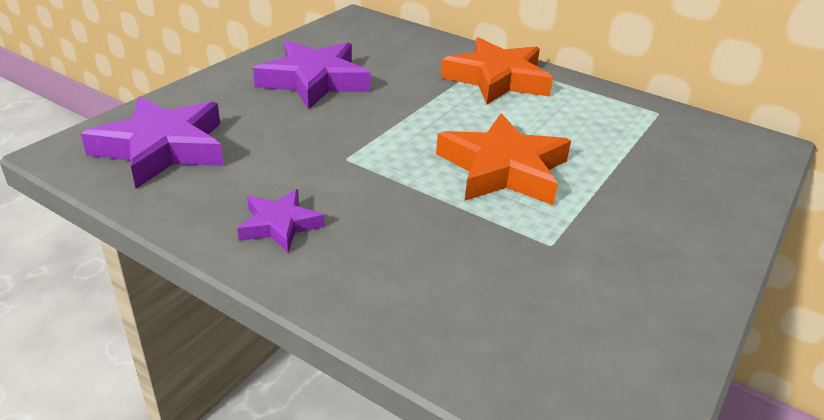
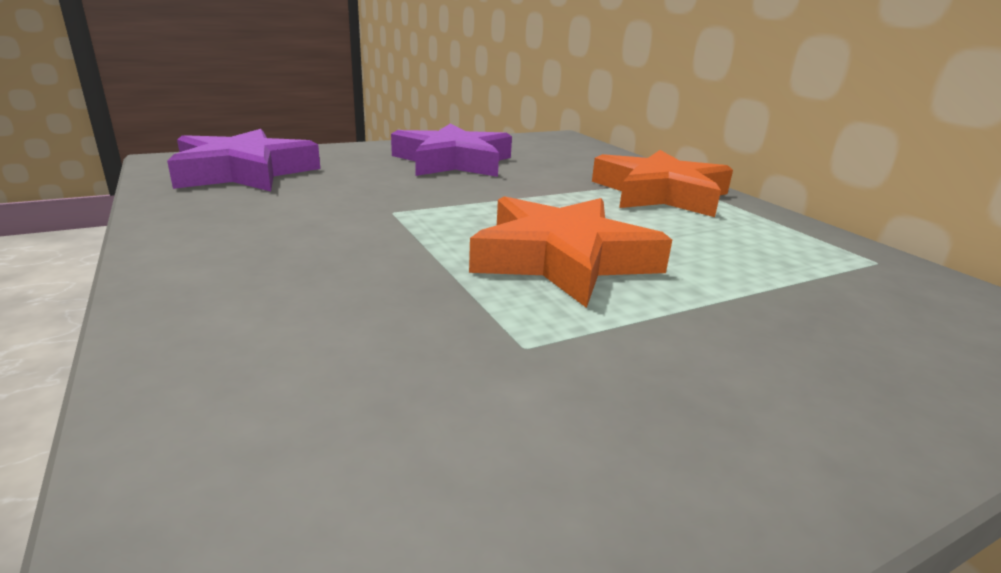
camera: 30 degrees right, 10 degrees down
(279, 225) = (236, 239): purple star -> none

